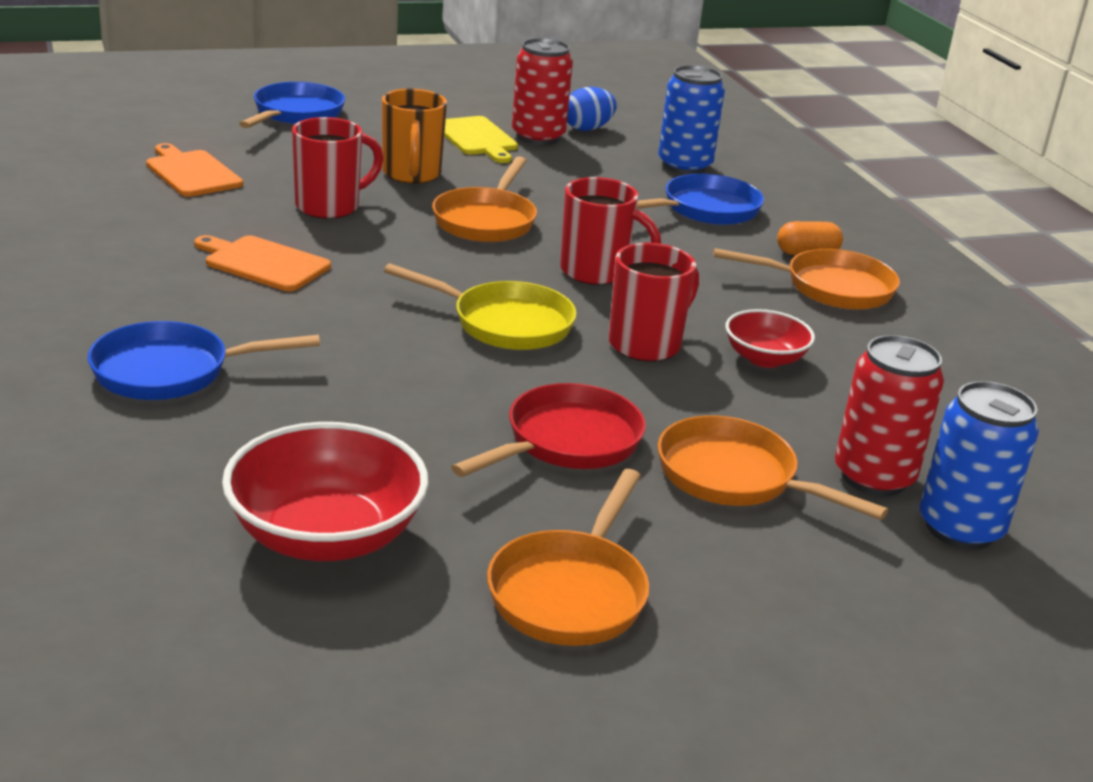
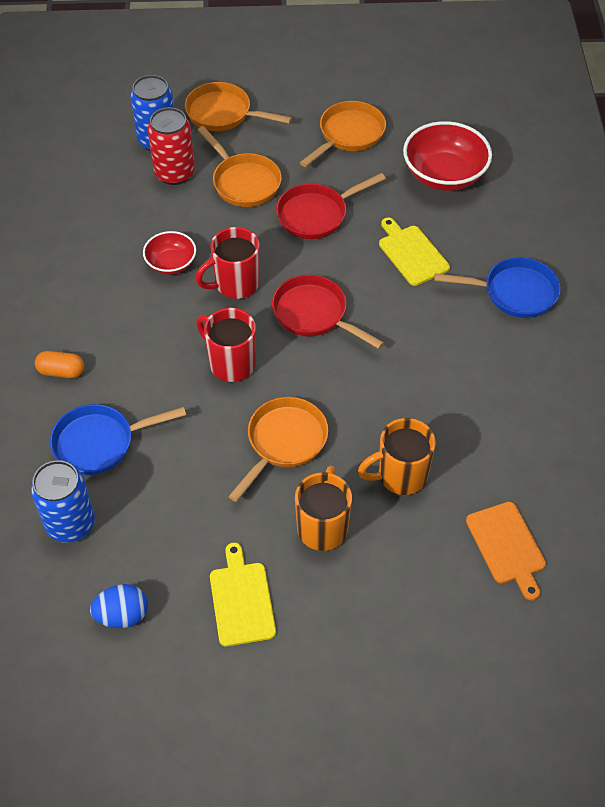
camera: 160 degrees left, 25 degrees up
(263, 263) = (457, 399): orange cutting board -> none
(295, 114) = (407, 674): blue pan -> none
(330, 206) = (400, 476): red mug -> orange mug
(367, 405) = (411, 253): none -> yellow cutting board
(505, 323) = (314, 314): yellow pan -> red pan
(538, 137) = (180, 599): red can -> none
(831, 288) = (76, 328): orange pan -> orange pan (223, 113)

